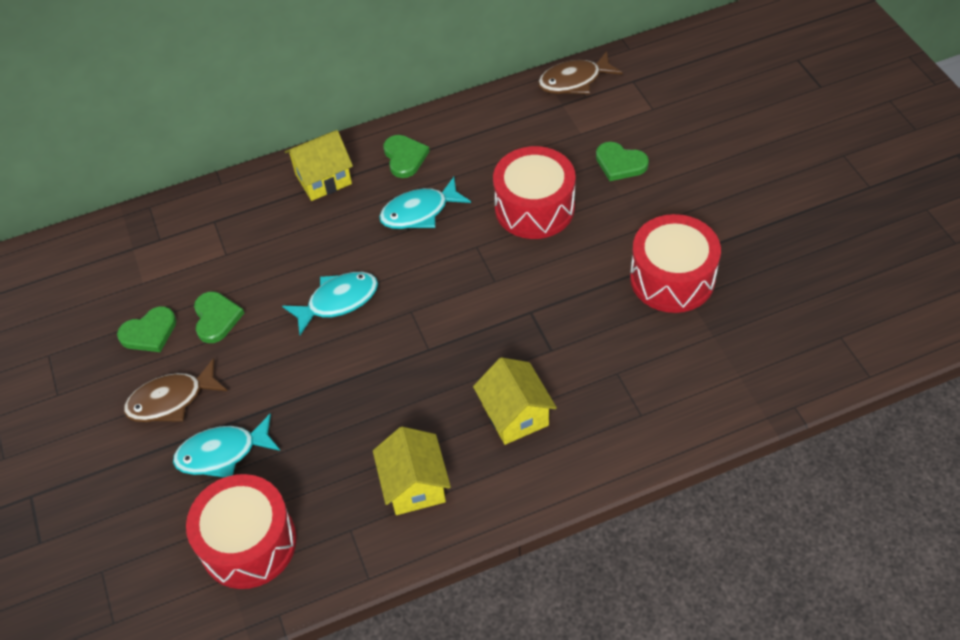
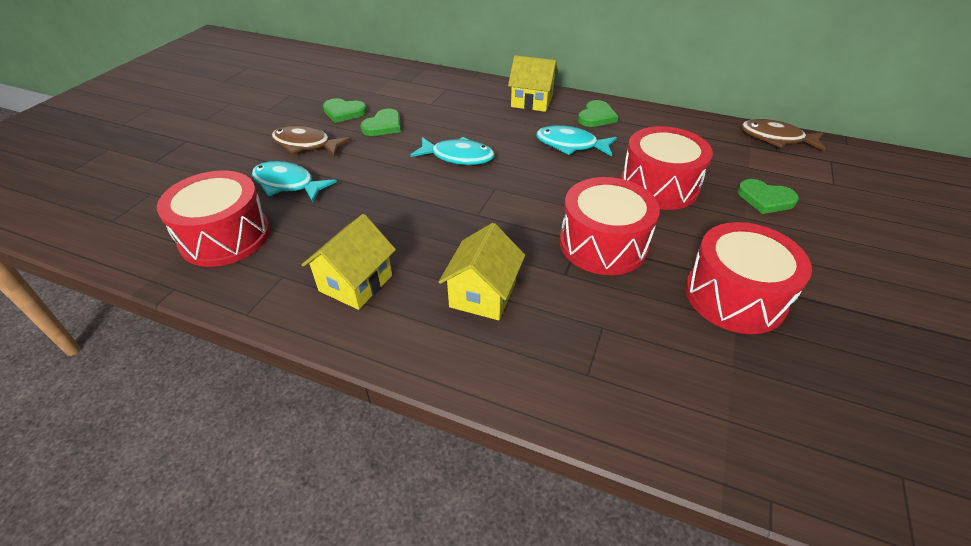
camera: 40 degrees right, 10 degrees down
(550, 301) = (603, 244): none -> red drum
(620, 163) = (765, 199): green heart -> green heart turned 45 degrees counterclockwise

